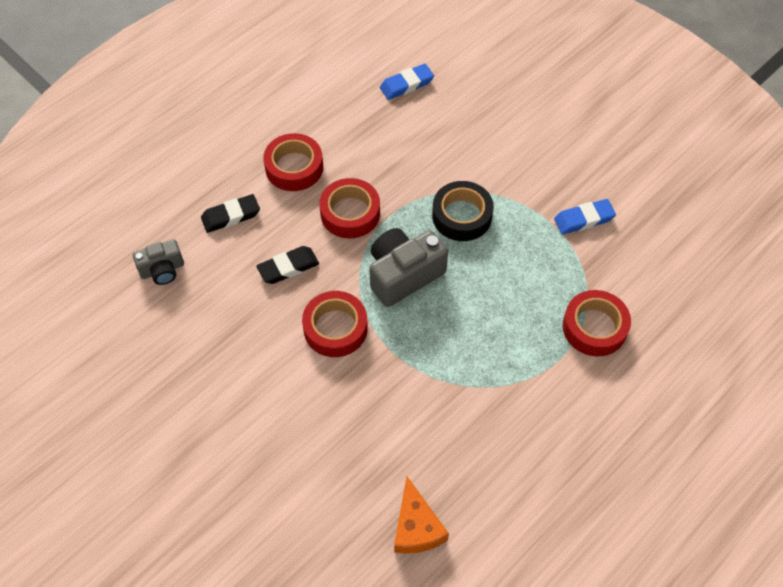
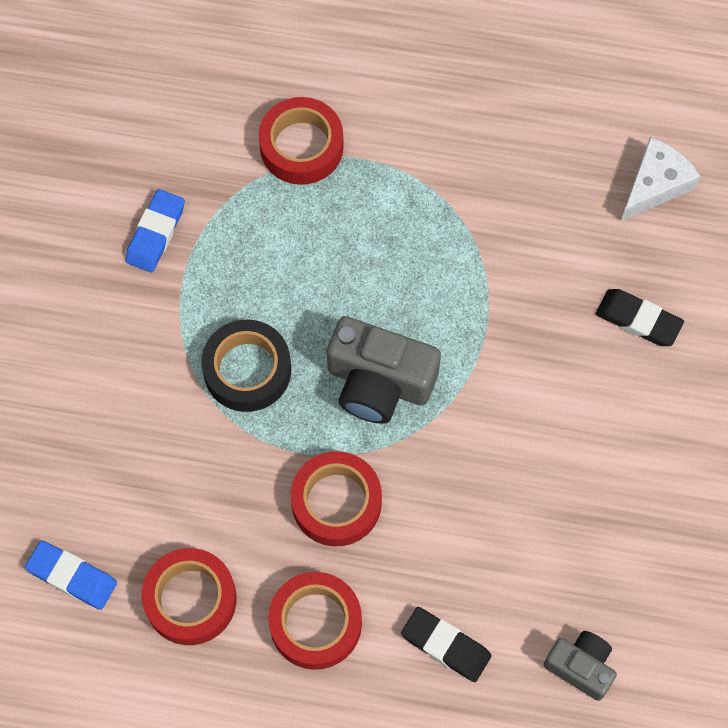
camera: 125 degrees left, 10 degrees up
(288, 267) = (466, 519): black eraser -> black eraser (638, 320)
(335, 328) = (504, 408): red tape -> red tape (190, 599)
(416, 527) = (655, 184): orange cheese -> white cheese
(584, 219) = (156, 233): blue eraser -> blue eraser turned 75 degrees clockwise

